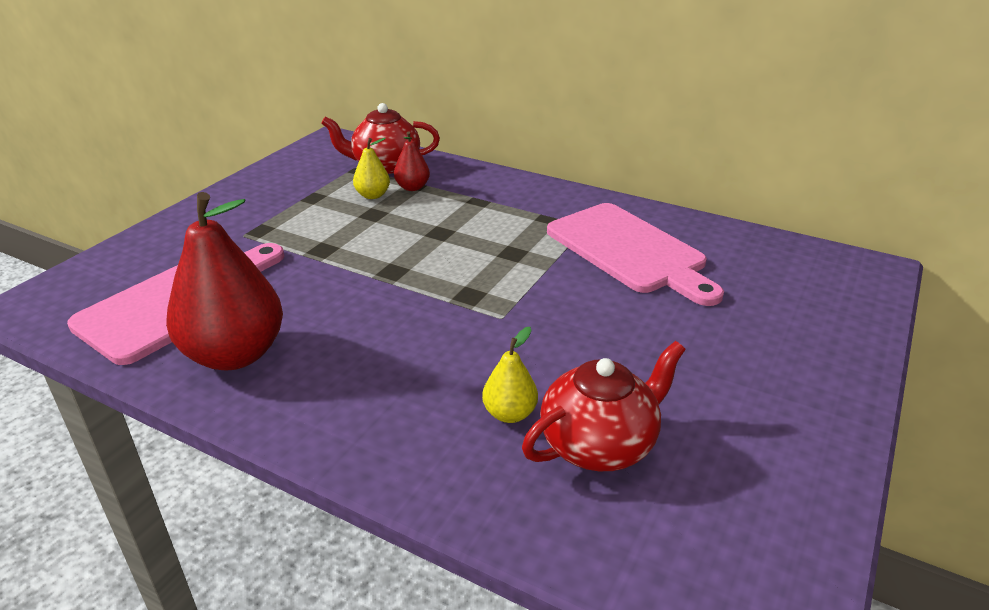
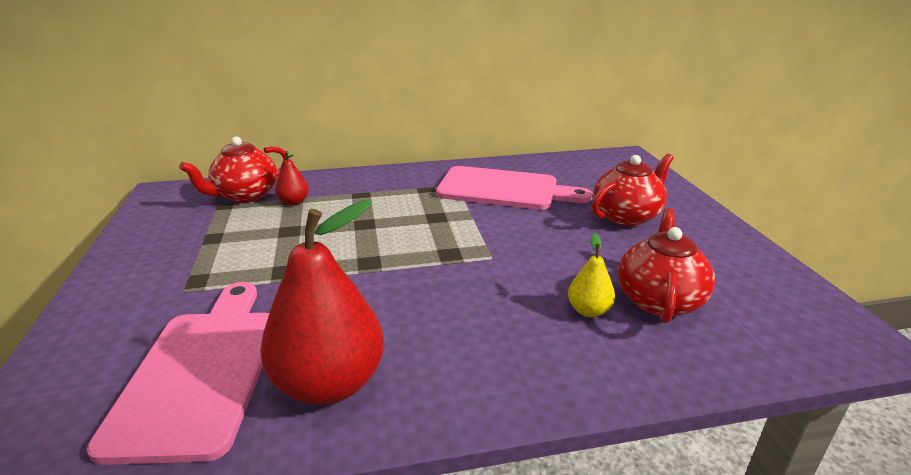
camera: 40 degrees left, 5 degrees down
(373, 195) = (267, 218): yellow pear -> none
(727, 342) = (627, 216): none -> red teapot

